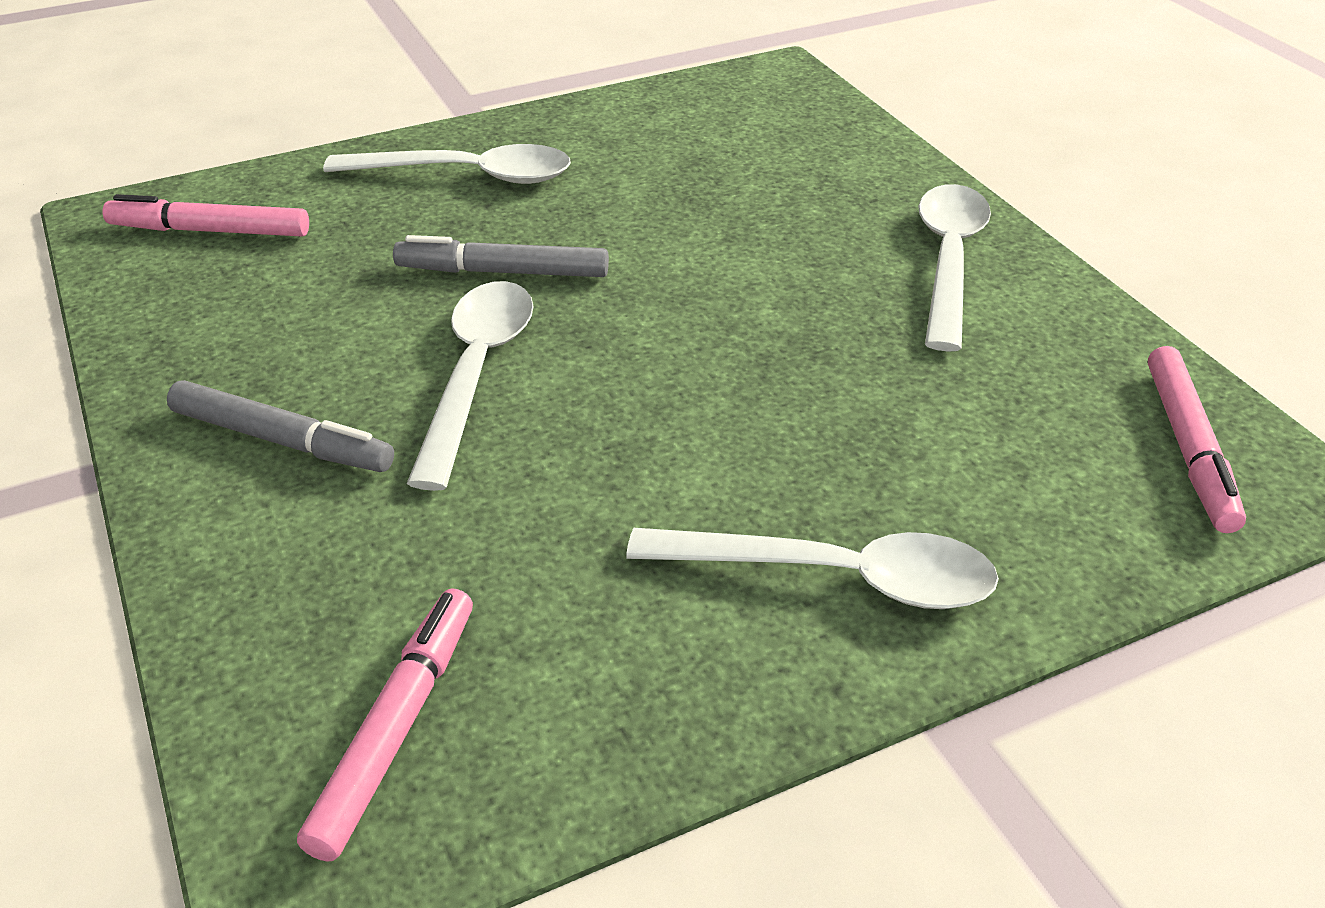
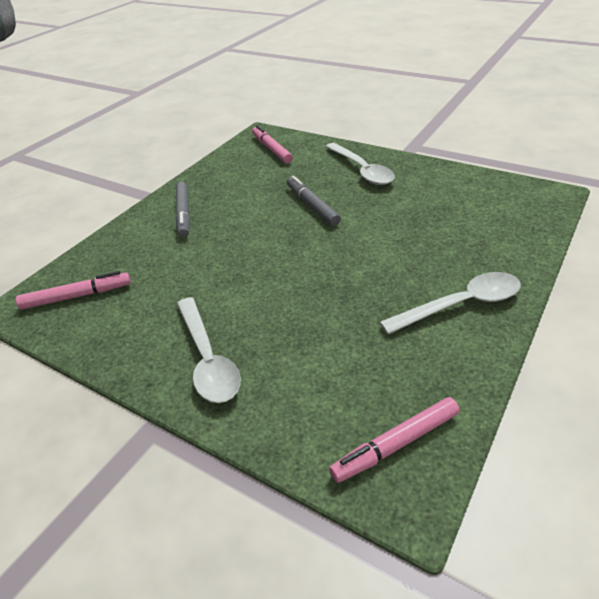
camera: 60 degrees right, 0 degrees up
(476, 374) = (249, 229): white spoon -> none

